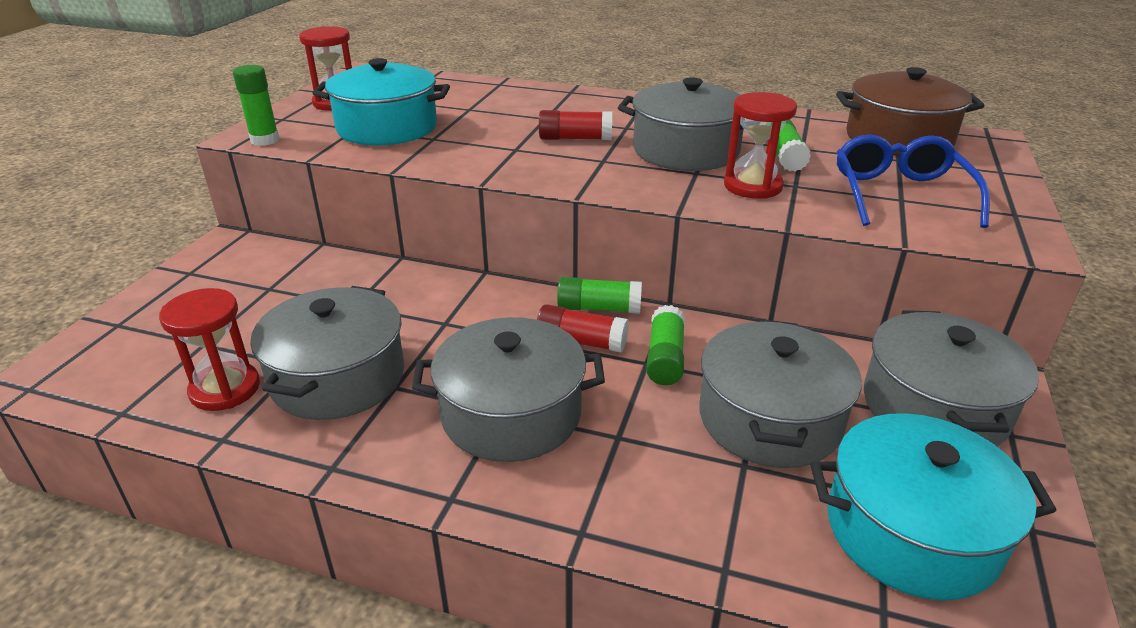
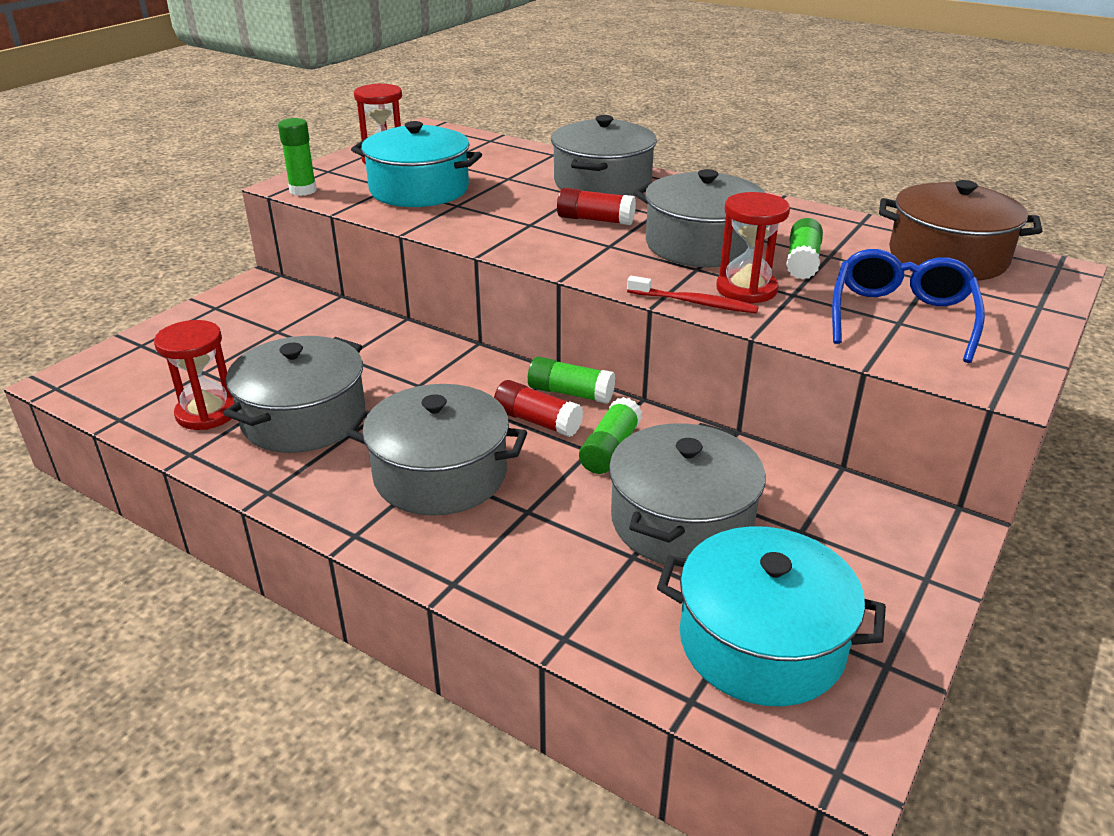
camera: 15 degrees right, 0 degrees up
(715, 204) = (694, 303): none -> red toothbrush
(934, 407) = (860, 540): grey pot -> grey pot (602, 183)

